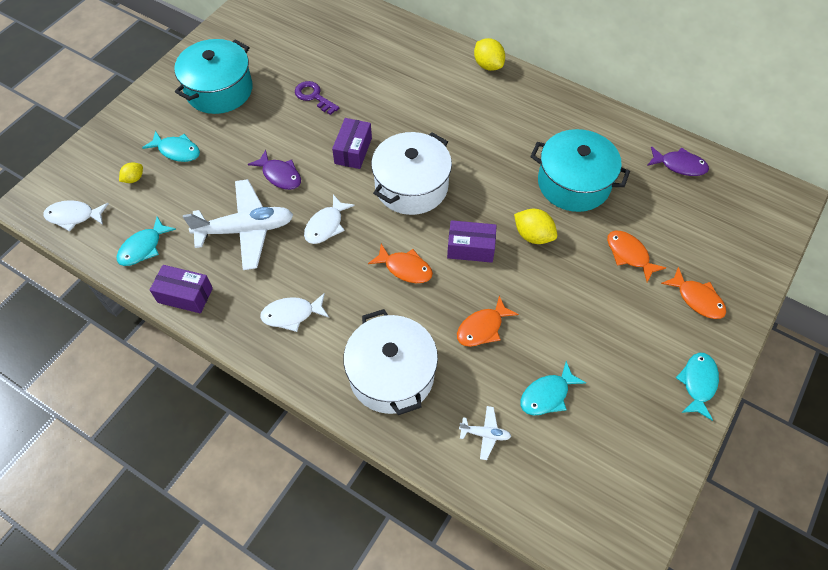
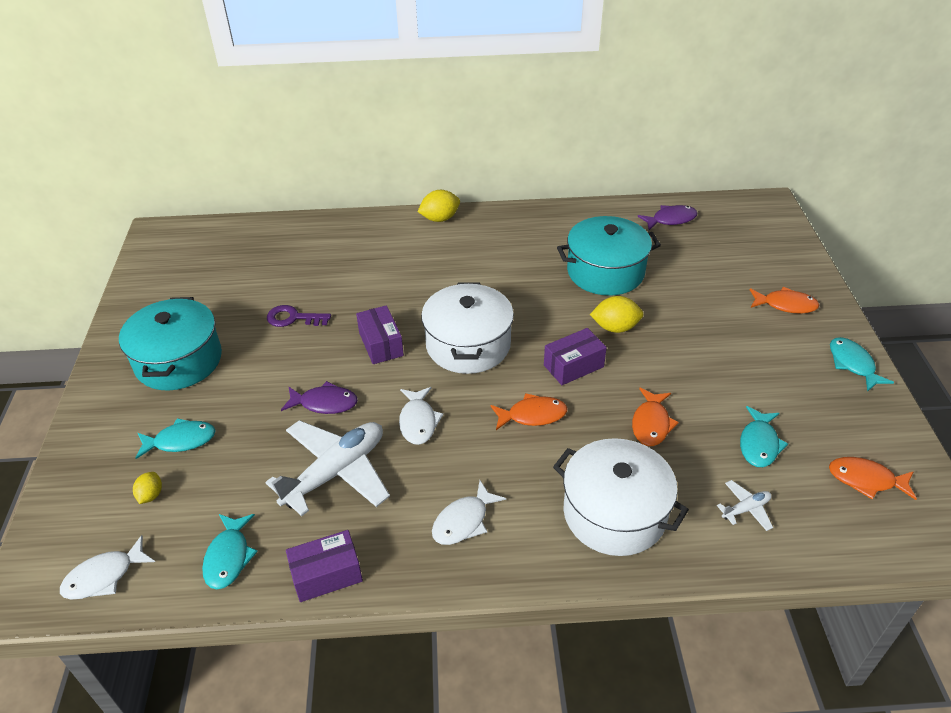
camera: 35 degrees left, 15 degrees down
(488, 65) = (440, 218): yellow lemon -> yellow lemon turned 45 degrees counterclockwise
(629, 255) = (704, 301): orange fish -> orange fish (866, 480)

